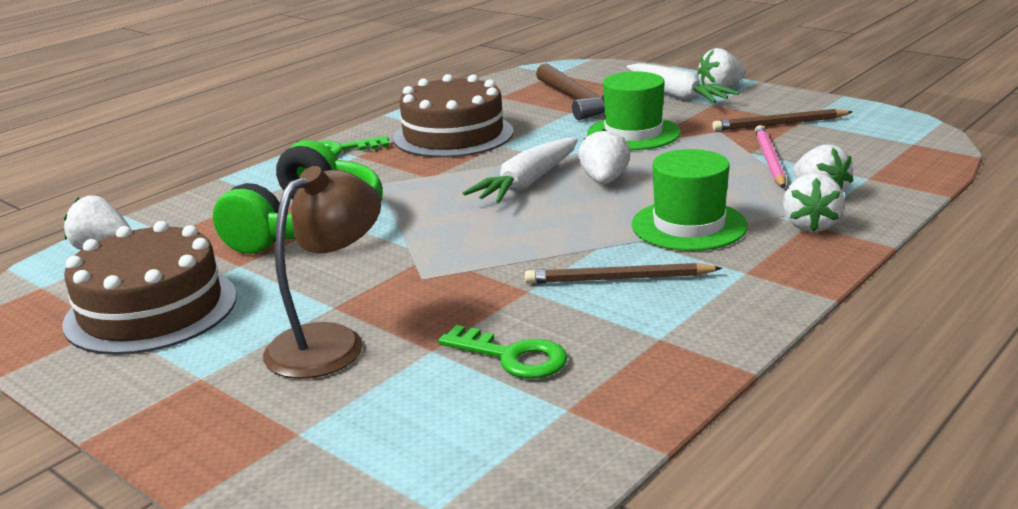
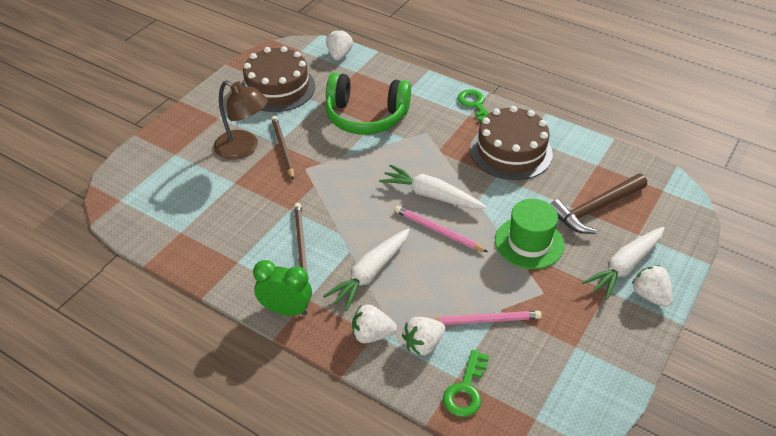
camera: 80 degrees right, 20 degrees up
(512, 357) = (225, 209): green key -> green key (466, 389)
(604, 181) = (438, 231): white strawberry -> pink pencil
(689, 225) = (370, 273): green hat -> white carrot
(773, 289) = (286, 310): none -> green clock
(780, 124) = (566, 331): brown pencil -> brown pencil (282, 148)

